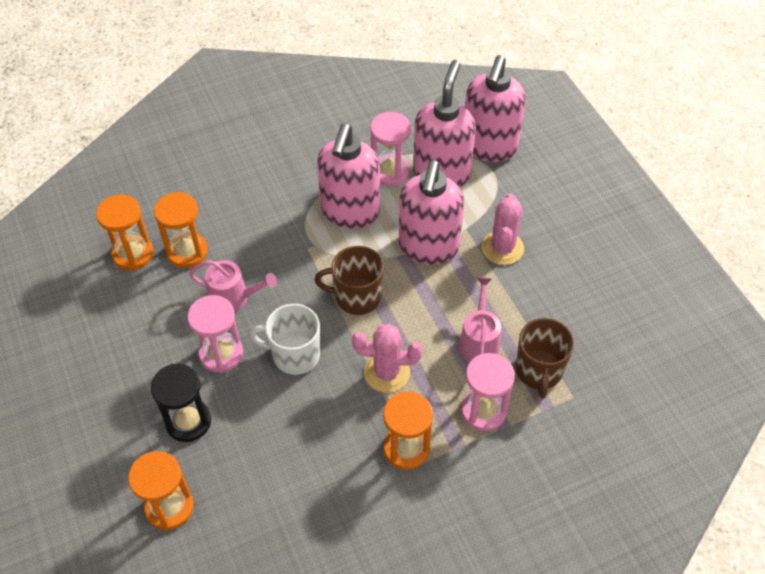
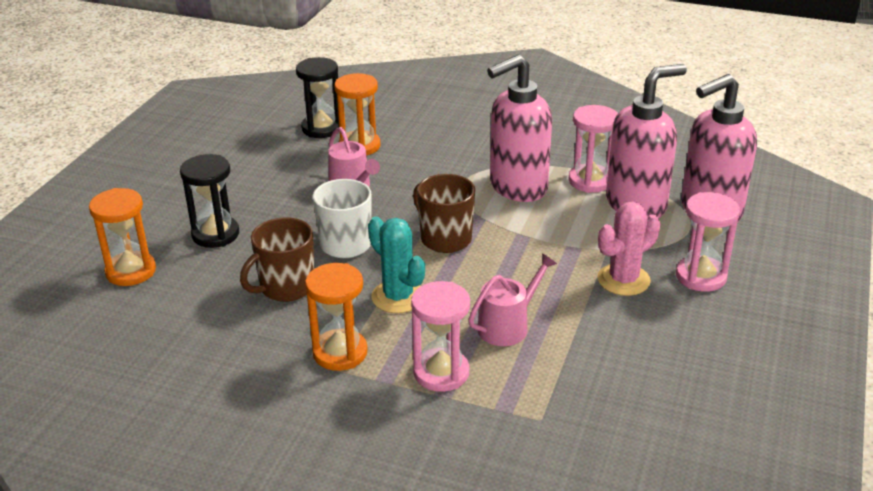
camera: 45 degrees right, 20 degrees down
(133, 254) = (322, 128): orange hourglass -> black hourglass
(221, 354) = (295, 212): pink hourglass -> pink hourglass (701, 276)
(387, 372) = (398, 297): pink cactus -> turquoise cactus
(428, 247) = (553, 243): pink soap dispenser -> none
(539, 371) = (533, 380): brown mug -> brown mug (286, 287)

